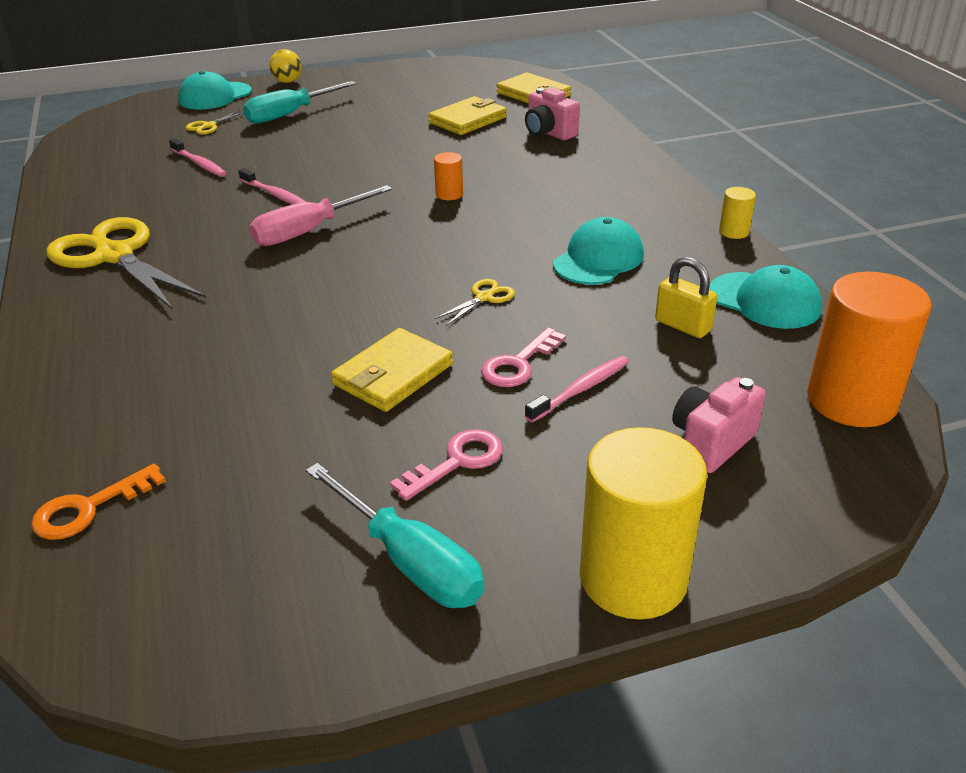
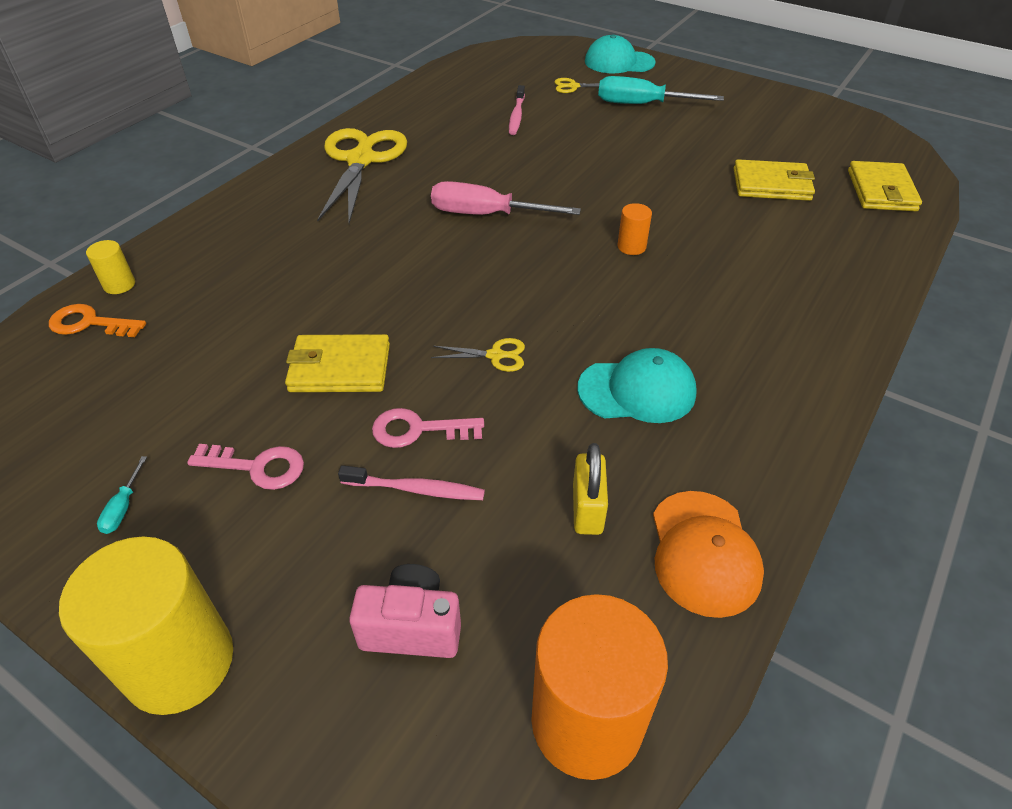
camera: 50 degrees right, 10 degrees up
(275, 195) = (517, 170): pink toothbrush -> none
(287, 82) = (690, 73): yellow ball -> none
(410, 561) = (123, 508): turquoise screwdriver -> turquoise screwdriver, size x0.42
(549, 133) = (822, 239): pink camera -> none
(734, 232) = (813, 462): yellow cylinder -> yellow cylinder (119, 285)
(764, 301) = (704, 553): turquoise cap -> orange cap

